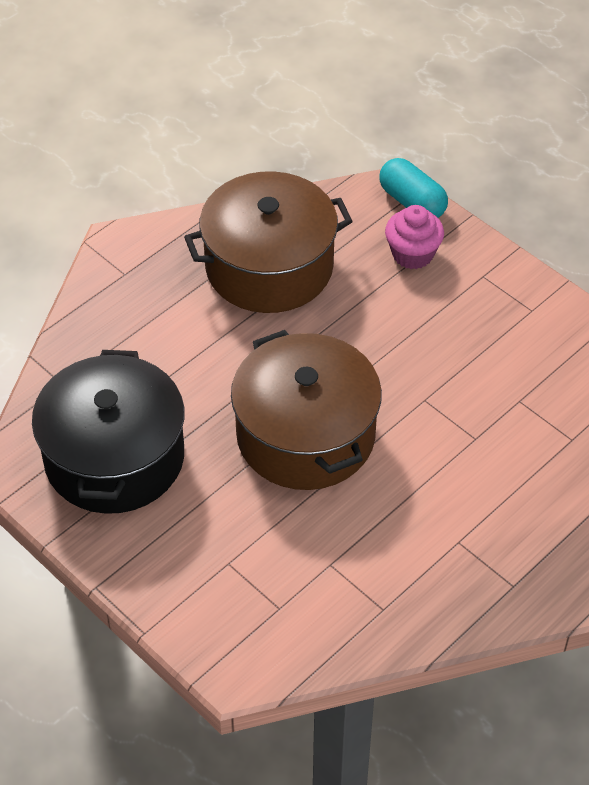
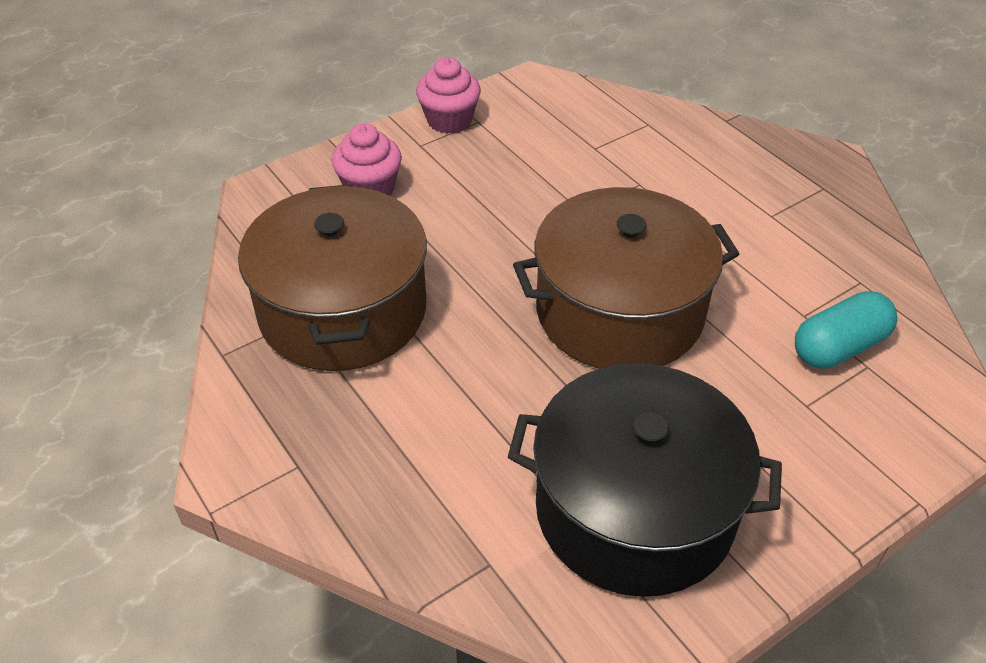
camera: 80 degrees left, 5 degrees down
(412, 202) = (290, 178): turquoise capsule -> turquoise capsule (839, 347)
(525, 289) = (449, 120): none -> pink cupcake

